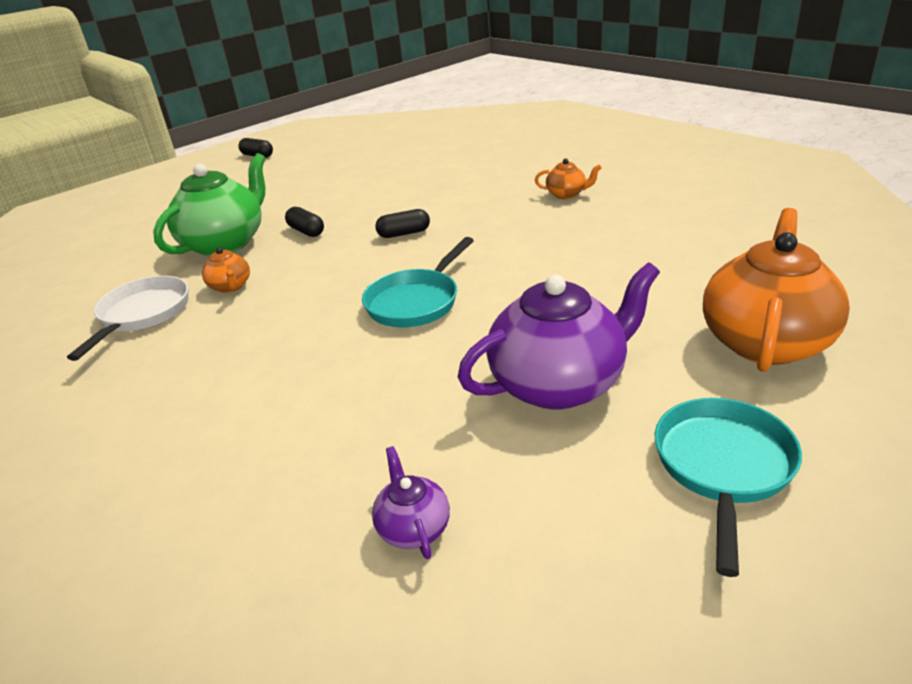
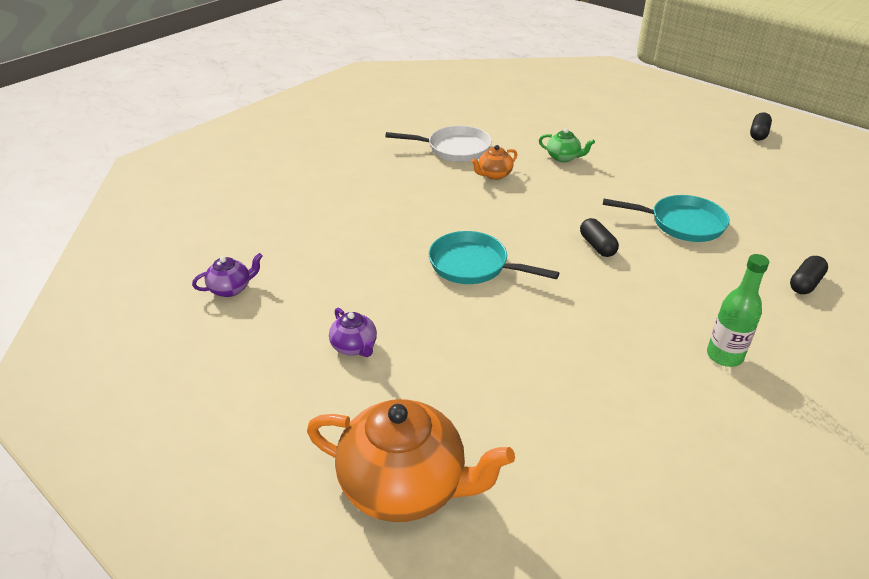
camera: 80 degrees right, 5 degrees up
(225, 243) = (563, 157): green teapot -> green teapot, size x0.46
(306, 231) = (592, 192): black capsule -> black capsule (805, 283)
(559, 384) = (354, 347): purple teapot -> purple teapot, size x0.46
(566, 194) = (724, 356): orange teapot -> green bottle
(723, 467) = (248, 428): turquoise pan -> turquoise pan (682, 224)

